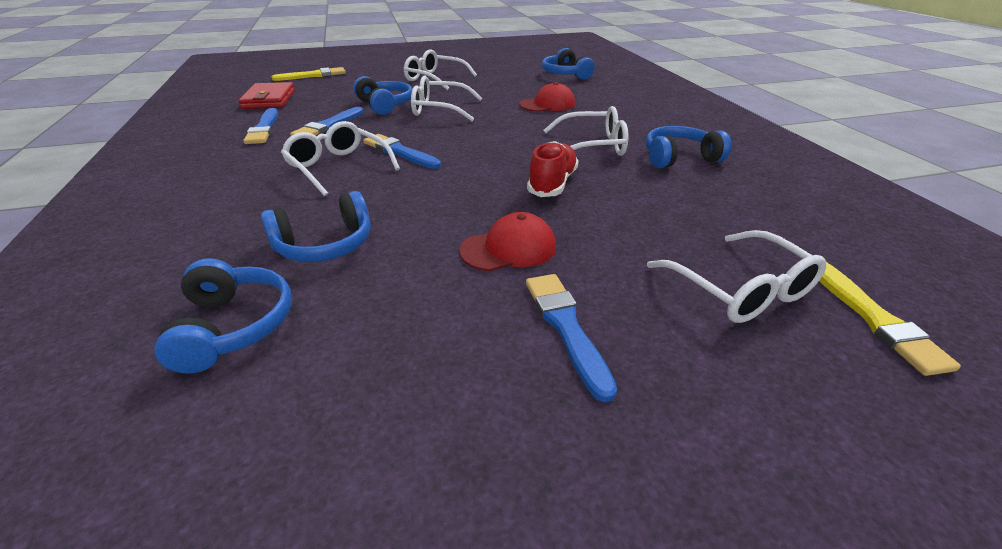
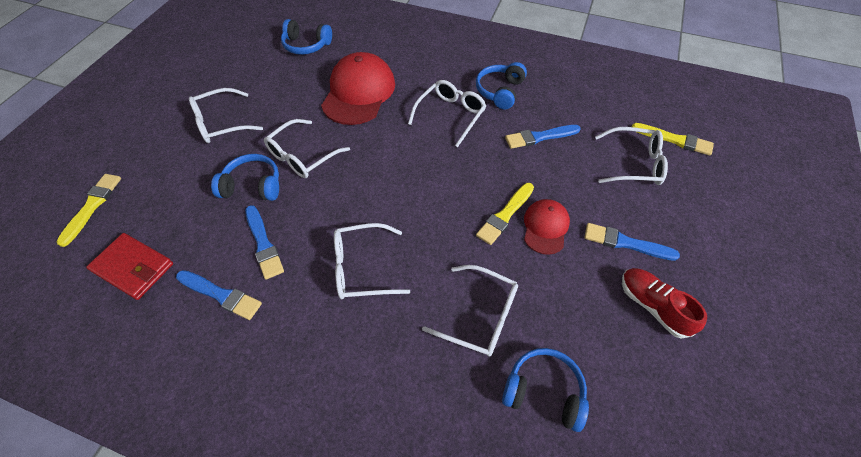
camera: 55 degrees left, 20 degrees up
(325, 245) = (480, 316): blue headphones -> white glasses
(400, 152) = (368, 219): blue brush -> blue brush (540, 137)
(494, 216) = (505, 215): none -> yellow brush
(547, 104) = (358, 93): red cap -> red cap, size x1.80
(552, 184) = (486, 165): red shoe -> red shoe (653, 306)

